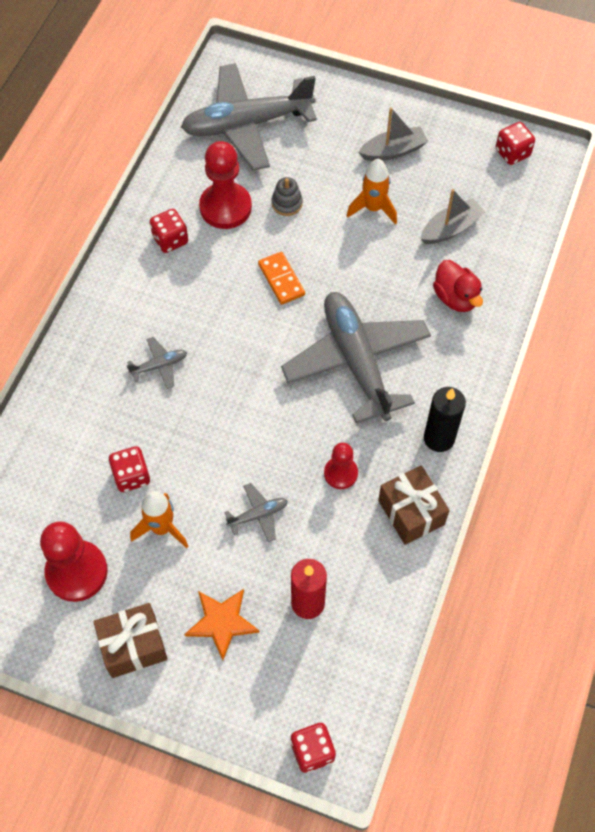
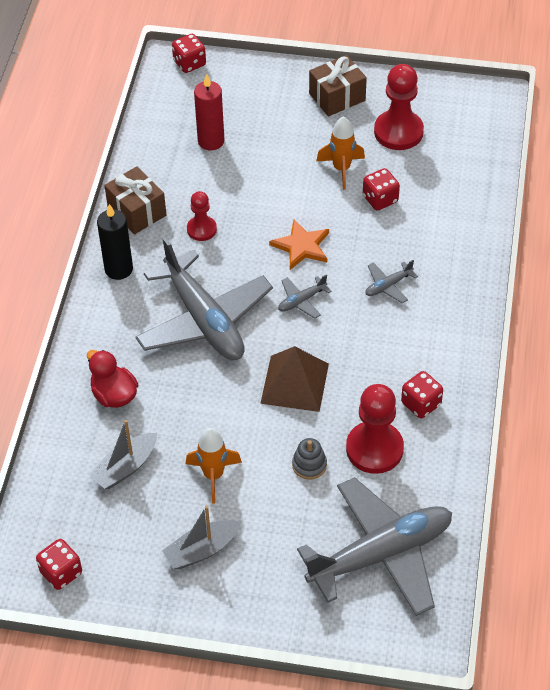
camera: 170 degrees right, 10 degrees down
(221, 622) = (275, 120): orange star -> orange star (301, 246)
(258, 515) = (265, 189): grey plane -> grey plane (301, 301)
(281, 279) = (294, 383): orange domino -> brown pyramid

